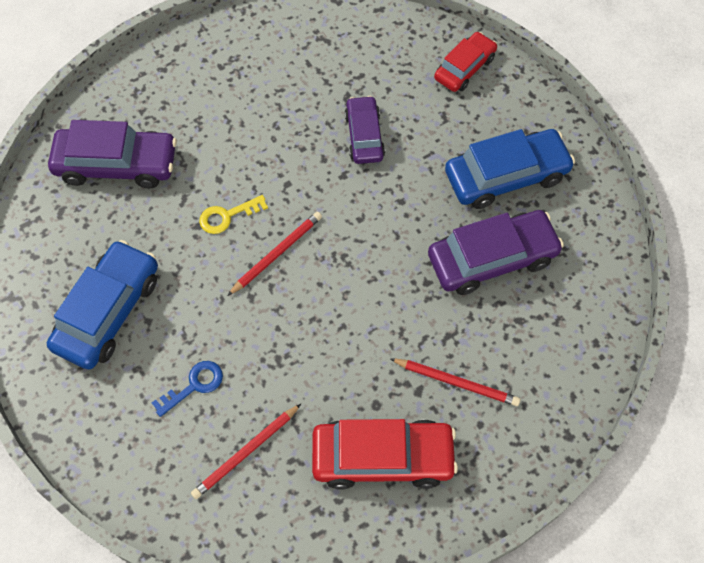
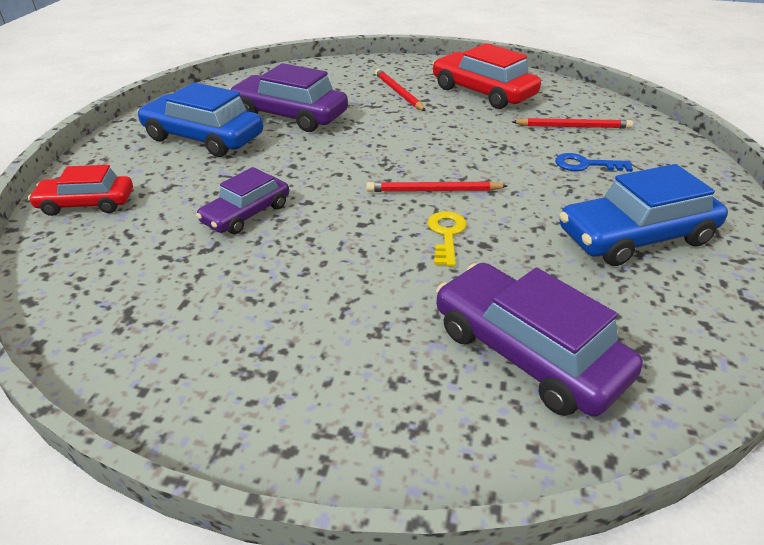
camera: 135 degrees left, 25 degrees down
(227, 216) = (446, 235): yellow key -> yellow key turned 105 degrees counterclockwise

